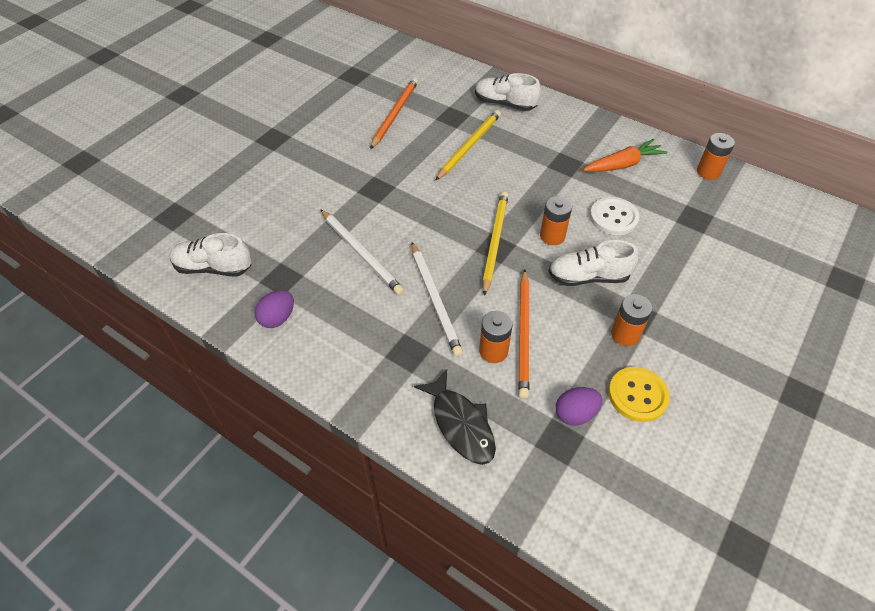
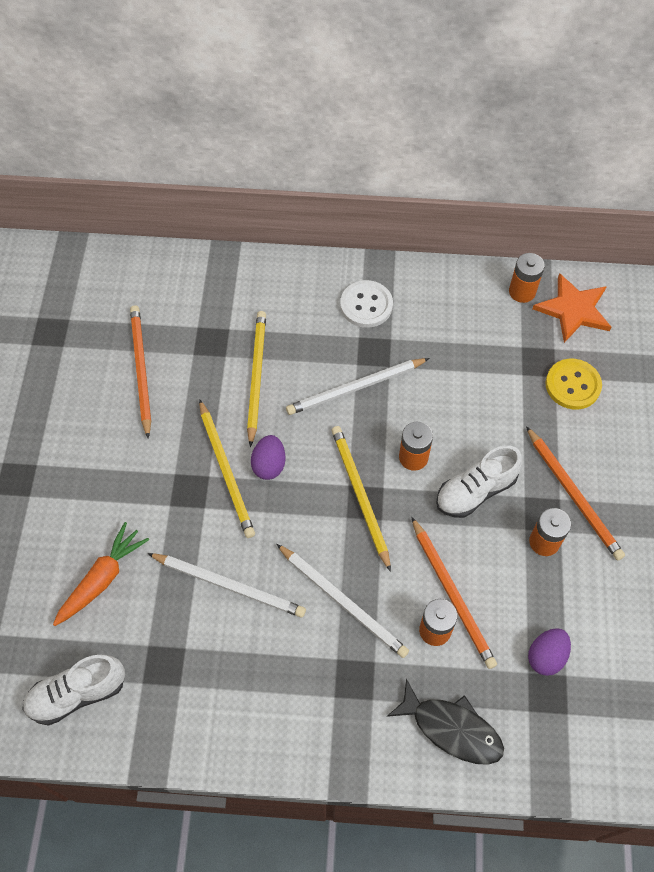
camera: 30 degrees left, 10 degrees up
(278, 318) = (195, 716): purple egg -> purple egg (269, 465)
(409, 188) = (226, 471): none -> yellow pencil
(505, 104) = (260, 293): white shoe -> none
(536, 179) = (355, 388): none -> white pencil
(613, 217) = (460, 401): white button -> white button (366, 305)
(623, 164) = (434, 323): orange carrot -> orange carrot (102, 579)
(637, 395) = (589, 604): yellow button -> yellow button (572, 385)
(671, 315) = (573, 495): none -> orange pencil
(746, 198) = (573, 309): none -> orange star

